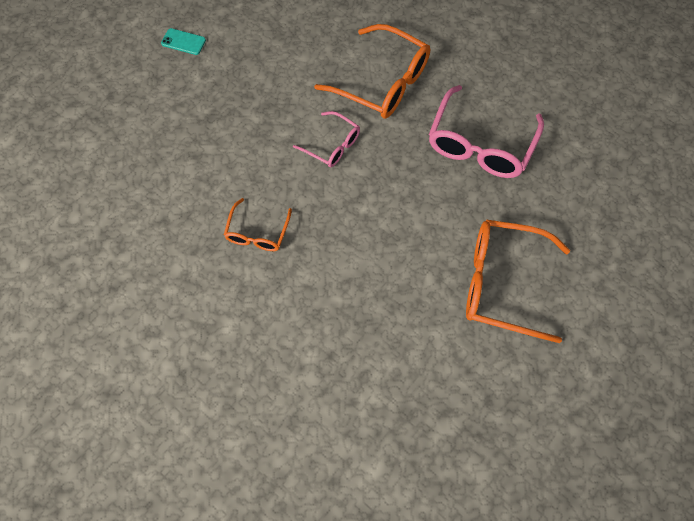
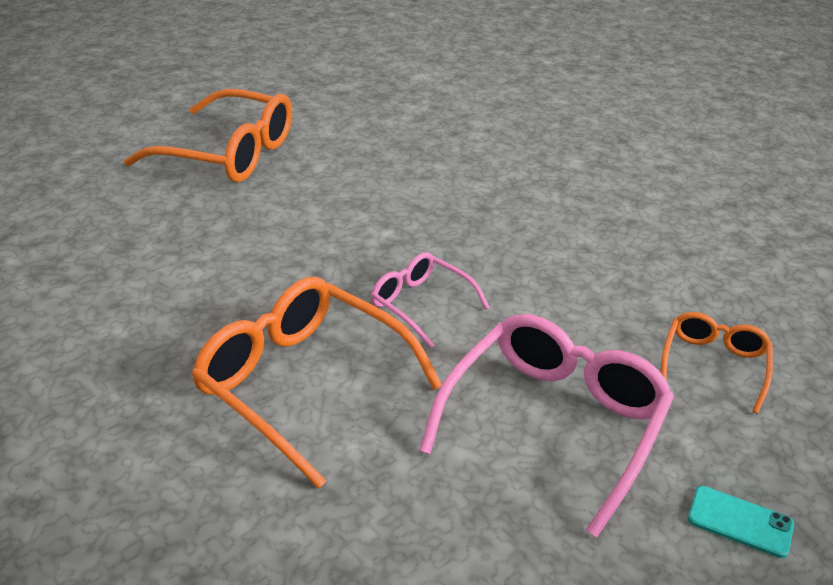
camera: 175 degrees left, 30 degrees down
(257, 233) = (543, 226): orange glasses -> orange glasses (713, 365)
(480, 144) = (170, 277): pink glasses -> pink glasses (553, 423)

